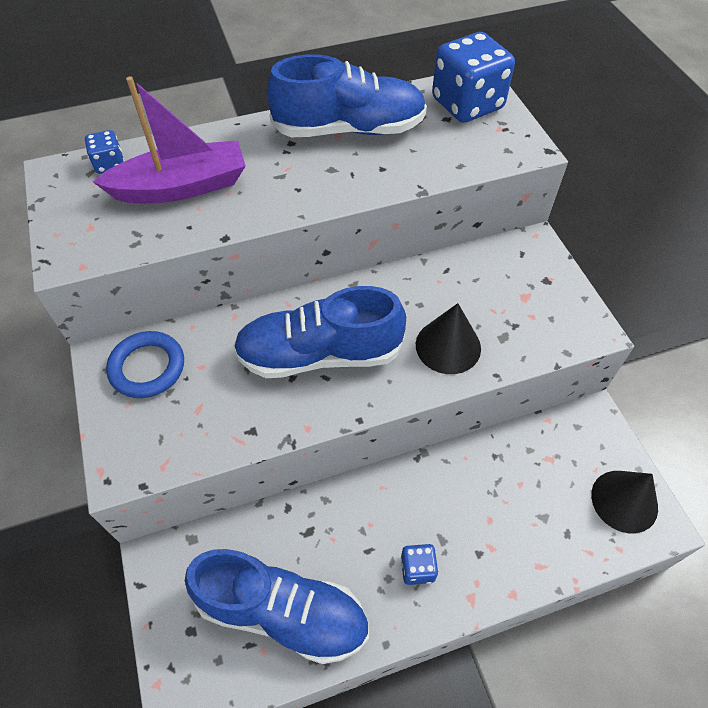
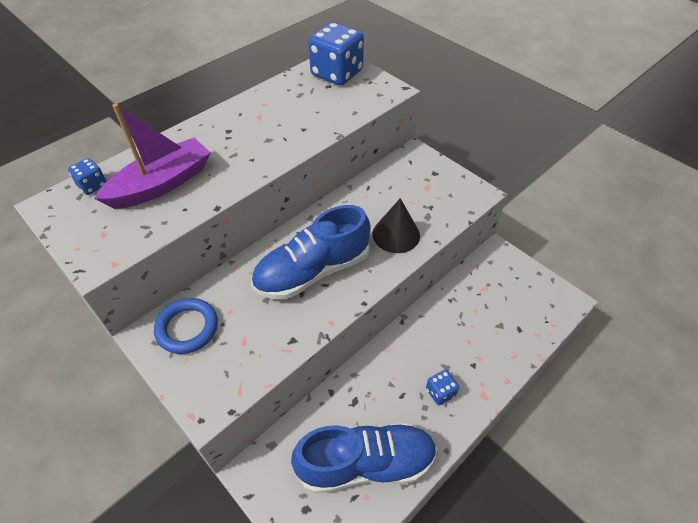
camera: 25 degrees left, 5 degrees down
(349, 129) = (265, 110): blue shoe -> none
(624, 501) = (541, 295): black cone -> none

